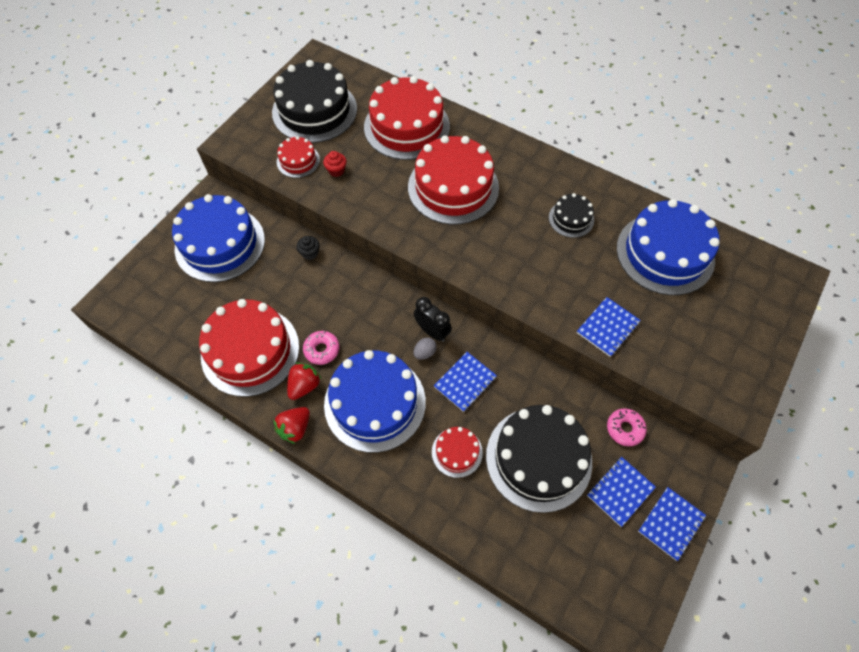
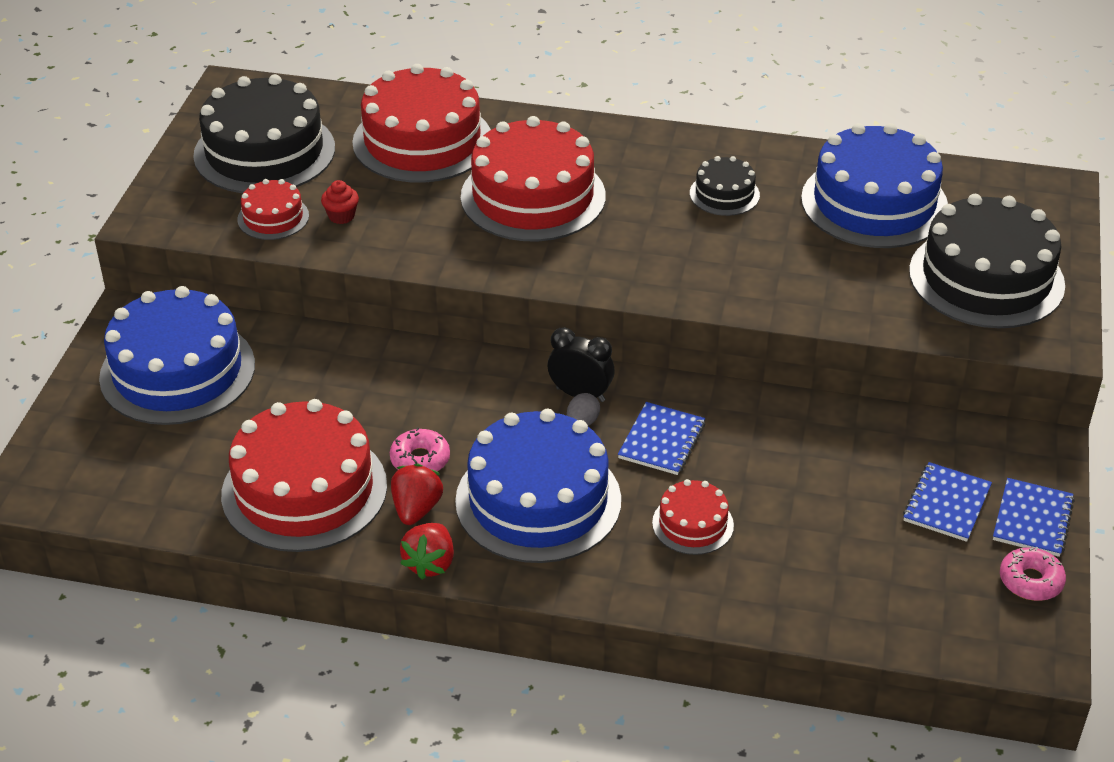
camera: 20 degrees left, 20 degrees down
(310, 253) = (335, 347): black cupcake -> none
(538, 458) = (814, 499): black cake -> black cake (986, 278)
(607, 327) = (838, 301): blue notebook -> none
(625, 429) = (917, 433): pink donut -> pink donut (1030, 581)

